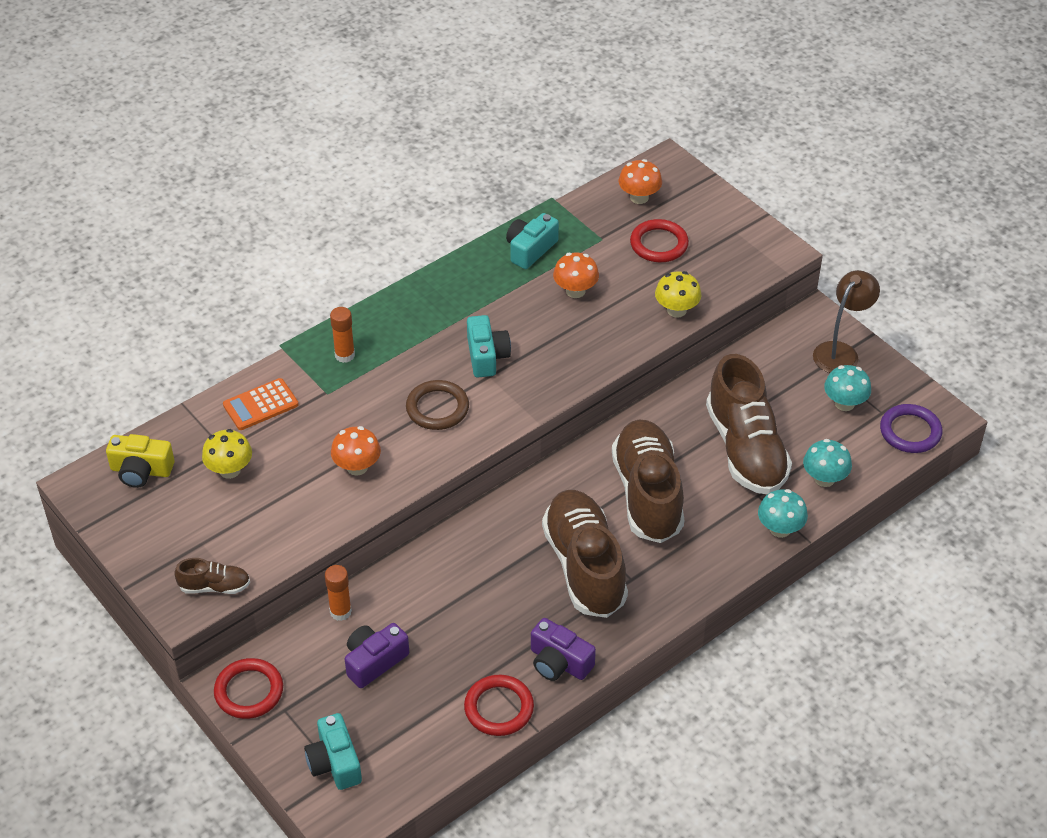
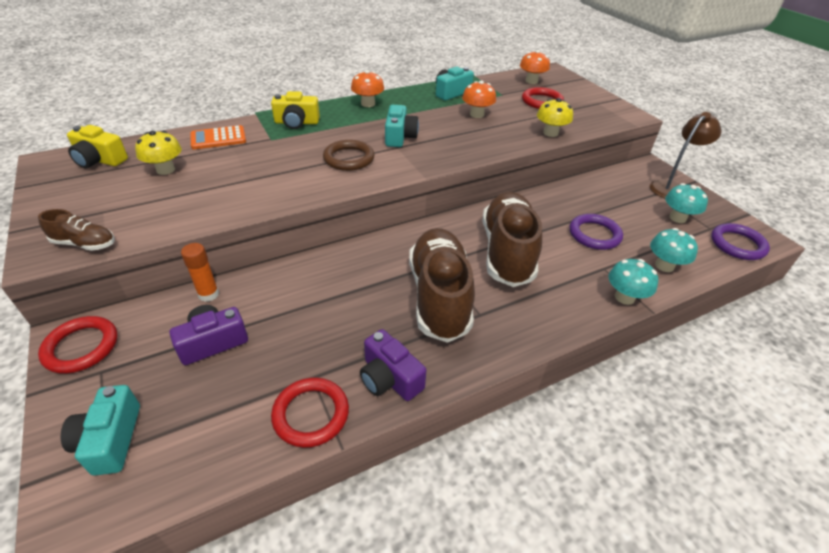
camera: 10 degrees right, 5 degrees down
(344, 355) = (296, 122): orange glue stick -> yellow camera
(357, 467) = (265, 183): orange mushroom -> orange mushroom (368, 104)
(745, 449) = (594, 234): brown shoe -> purple ring

